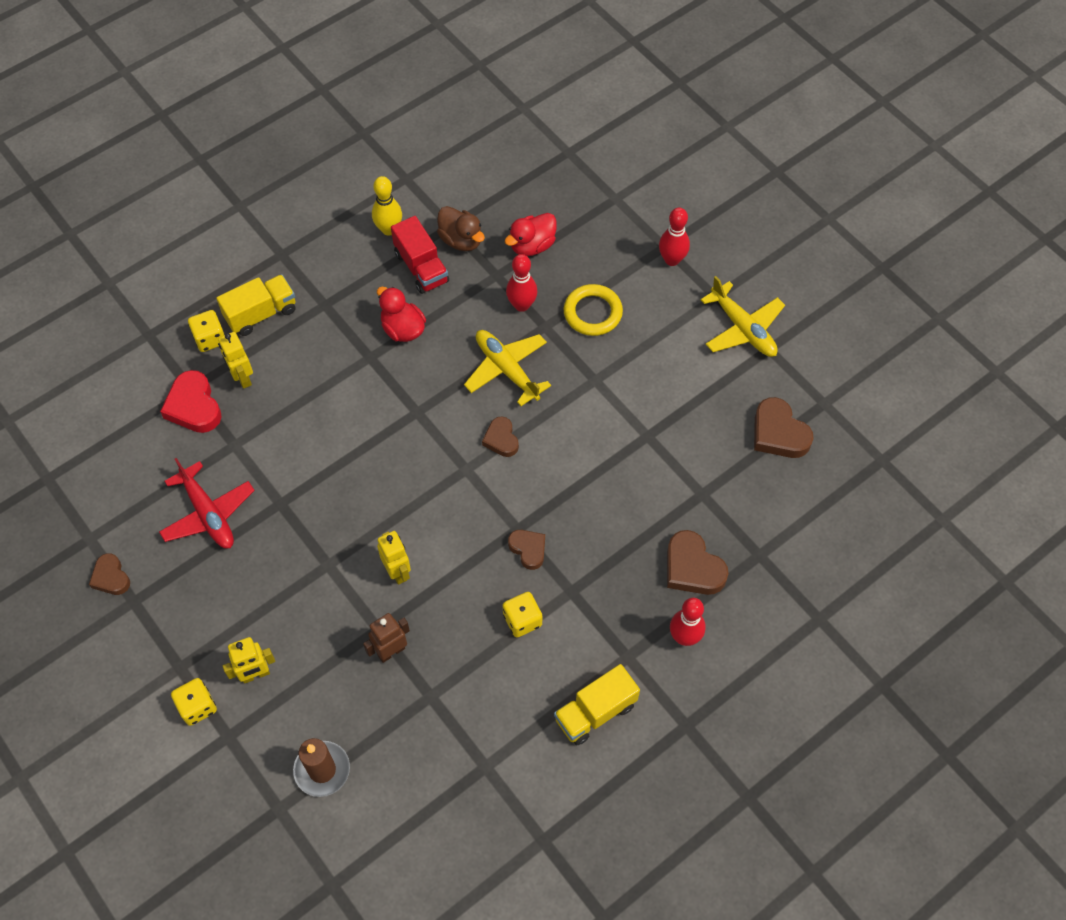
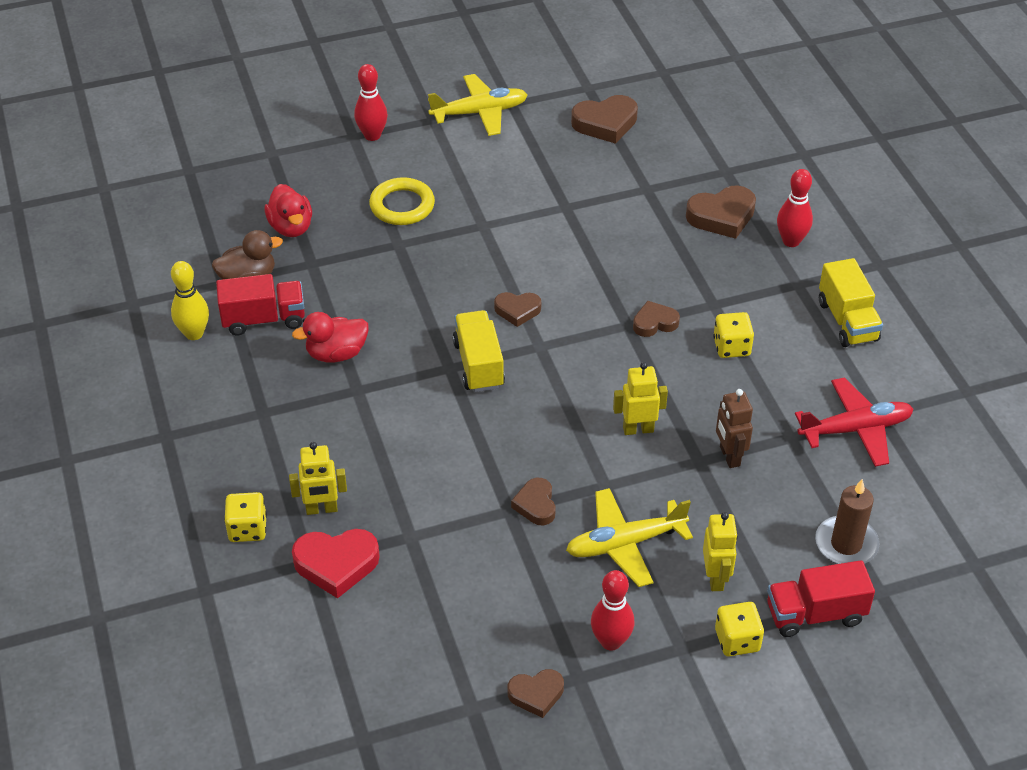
camera: 70 degrees left, 15 degrees down
(208, 514) = (492, 580): red plane -> red plane (855, 429)
(240, 761) = (815, 614): none -> red truck
(261, 314) = (241, 473): yellow truck -> yellow truck (478, 365)
(291, 520) = (536, 505): none -> brown heart
(507, 369) = (435, 285): yellow plane -> yellow plane (625, 543)
(521, 305) = (361, 254): red bowling pin -> red bowling pin (611, 641)

